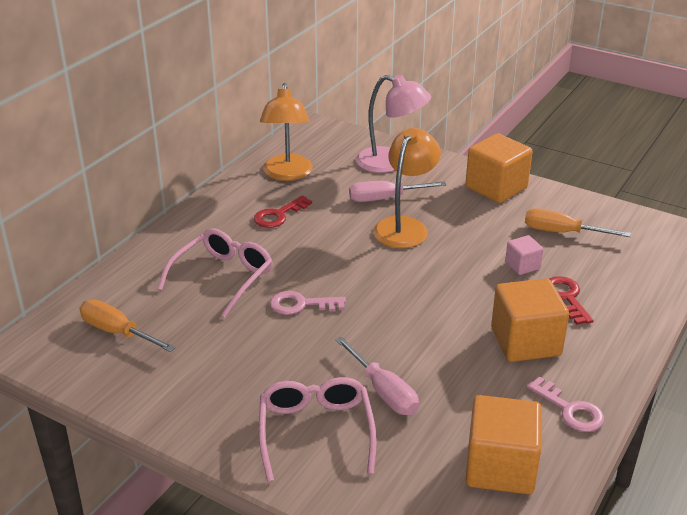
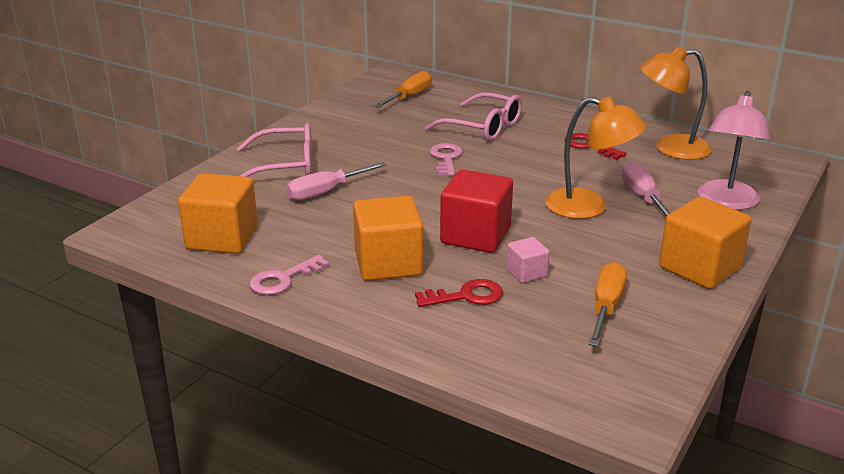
camera: 90 degrees right, 5 degrees down
(465, 290) = (475, 236): none -> red cube

